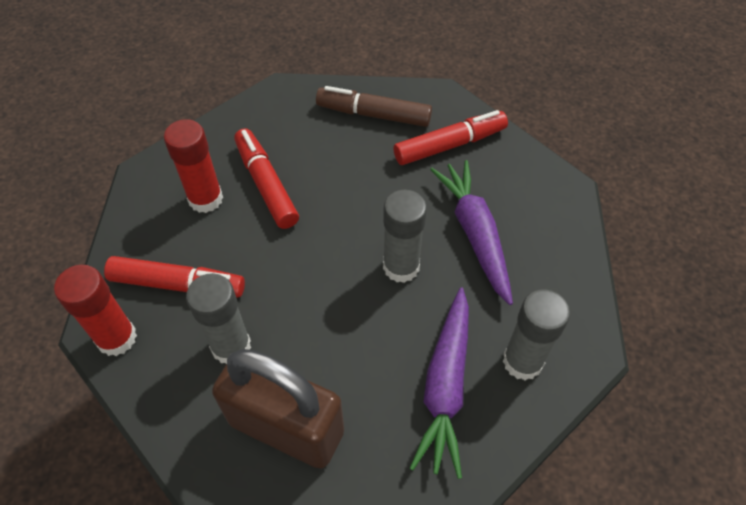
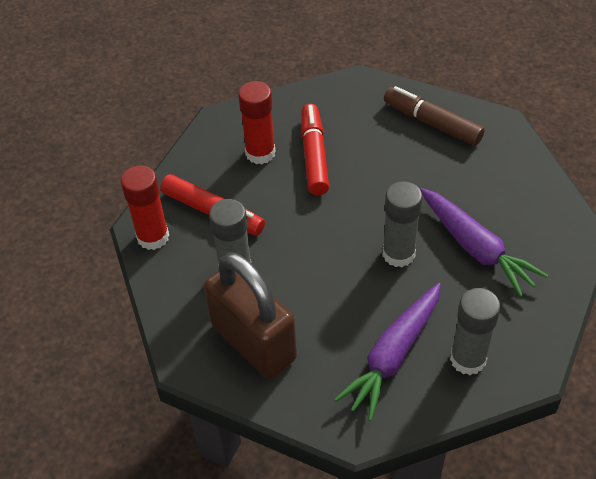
camera: 25 degrees right, 5 degrees down
(449, 145) = (489, 167): red marker -> none
(475, 234) = (475, 247): purple carrot -> purple carrot turned 135 degrees clockwise

